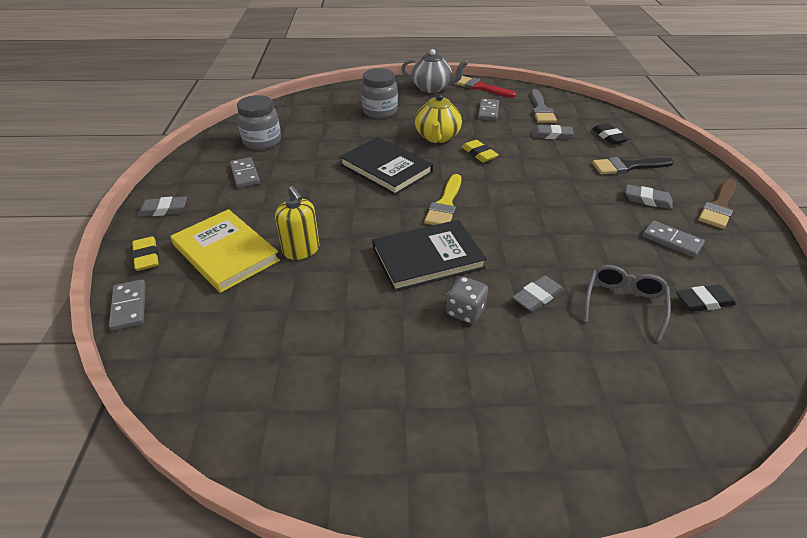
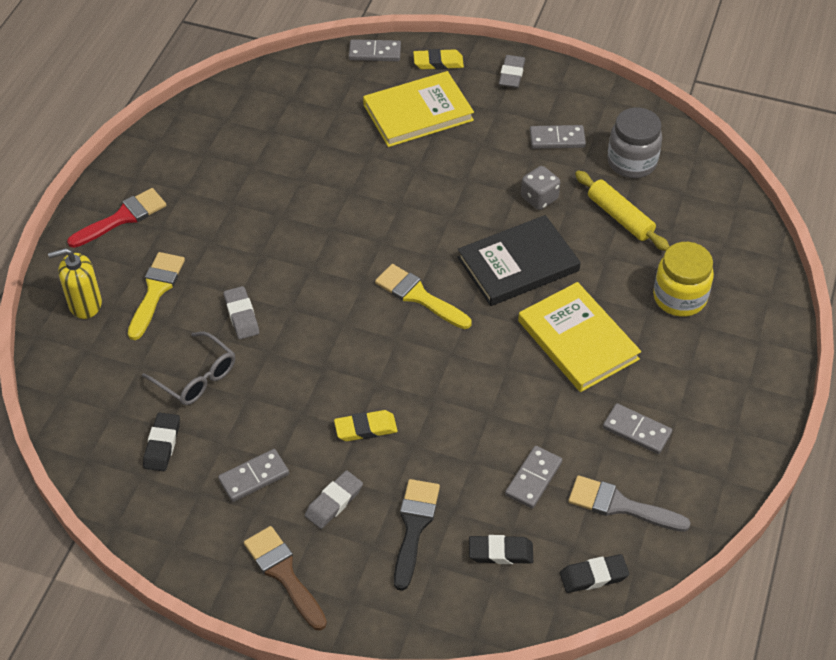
camera: 110 degrees right, 10 degrees up
(301, 250) = (396, 164): yellow soap dispenser -> yellow soap dispenser (85, 304)
(320, 138) = (620, 217): none -> yellow rolling pin
(380, 111) = (679, 297): grey jar -> yellow jar
(428, 258) = (336, 253): black book -> none
(432, 88) = (745, 387): grey teapot -> none
(437, 137) = (578, 340): yellow teapot -> yellow book
(465, 311) = (253, 257): grey dice -> grey dice (539, 198)
(479, 154) = (515, 370): yellow eraser -> yellow eraser (365, 428)
(480, 87) = (729, 455): red brush -> red brush (122, 218)
(551, 135) = (533, 479): grey eraser -> grey domino
(558, 373) = (156, 291): none -> yellow brush
(590, 110) = (593, 576): none -> black eraser

